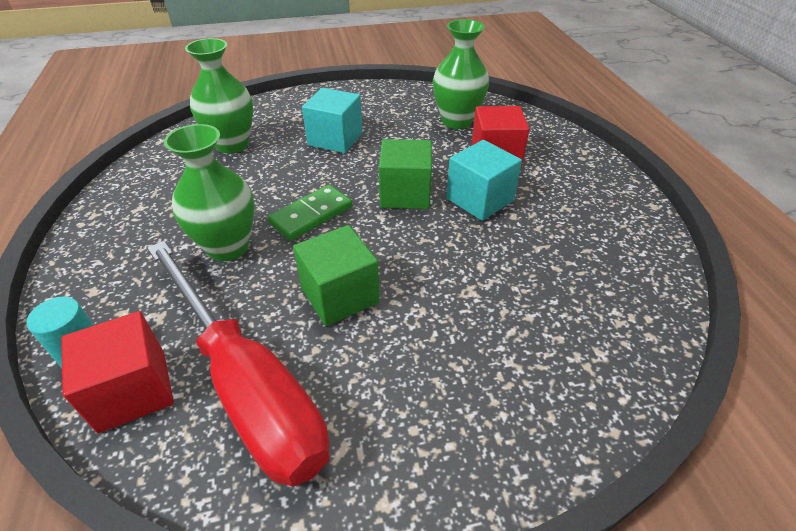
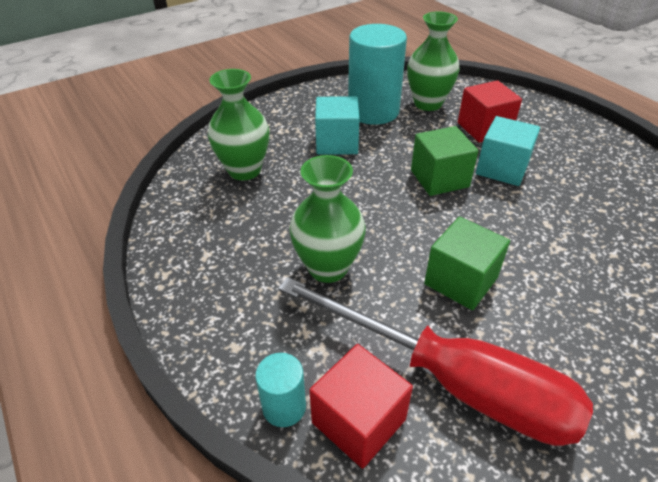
camera: 20 degrees left, 0 degrees up
(311, 215) = (376, 218): green domino -> none
(395, 118) = (373, 111): none -> turquoise cylinder

